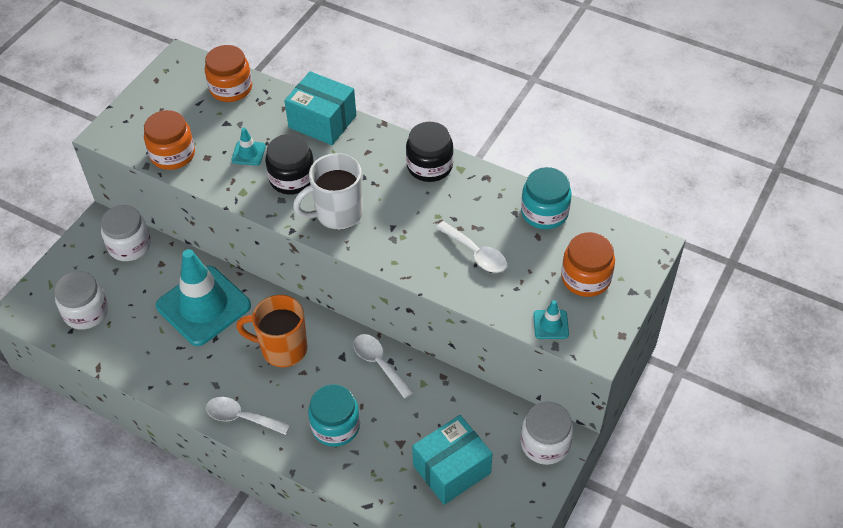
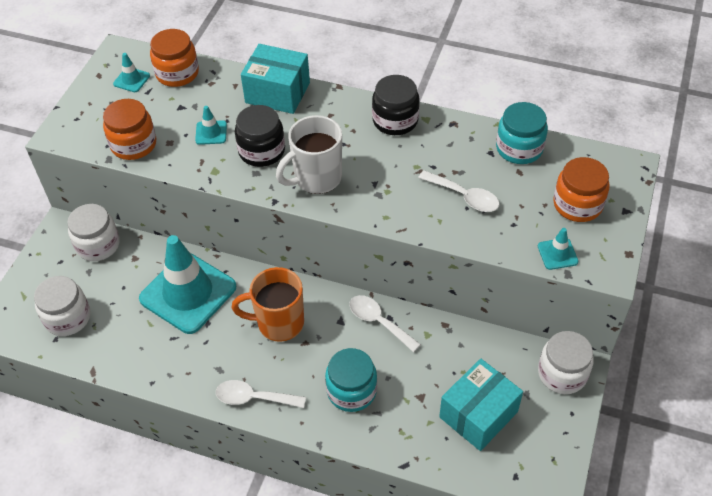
camera: 10 degrees left, 0 degrees up
(186, 89) = (131, 80): none -> turquoise traffic cone

